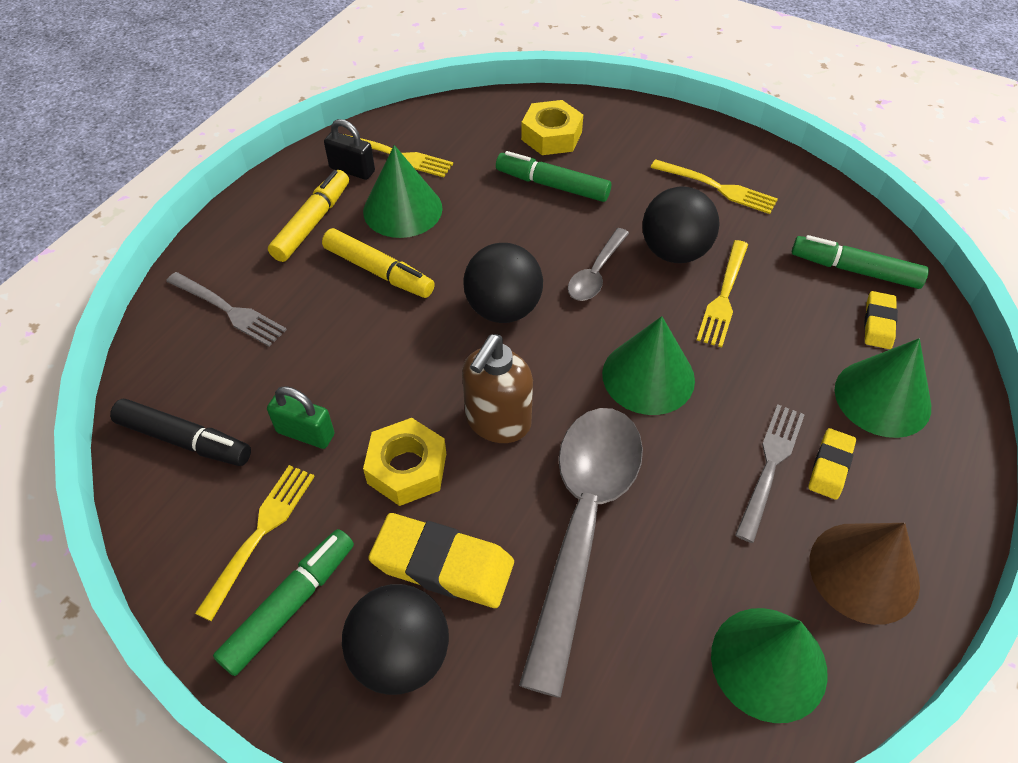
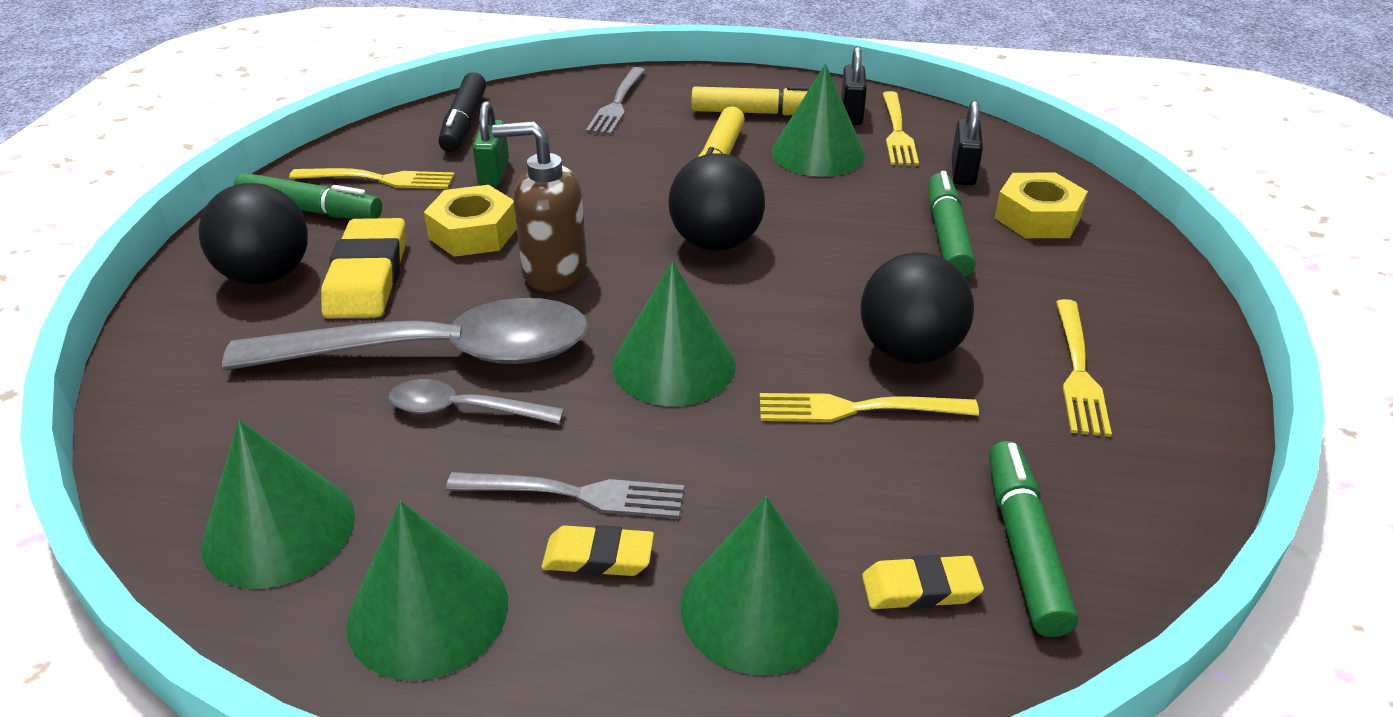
camera: 70 degrees right, 15 degrees down
(475, 146) = (963, 172): none -> black padlock
(596, 273) = (819, 295): grey spoon -> grey spoon (464, 410)
(864, 572) = (428, 612): brown cone -> green cone

